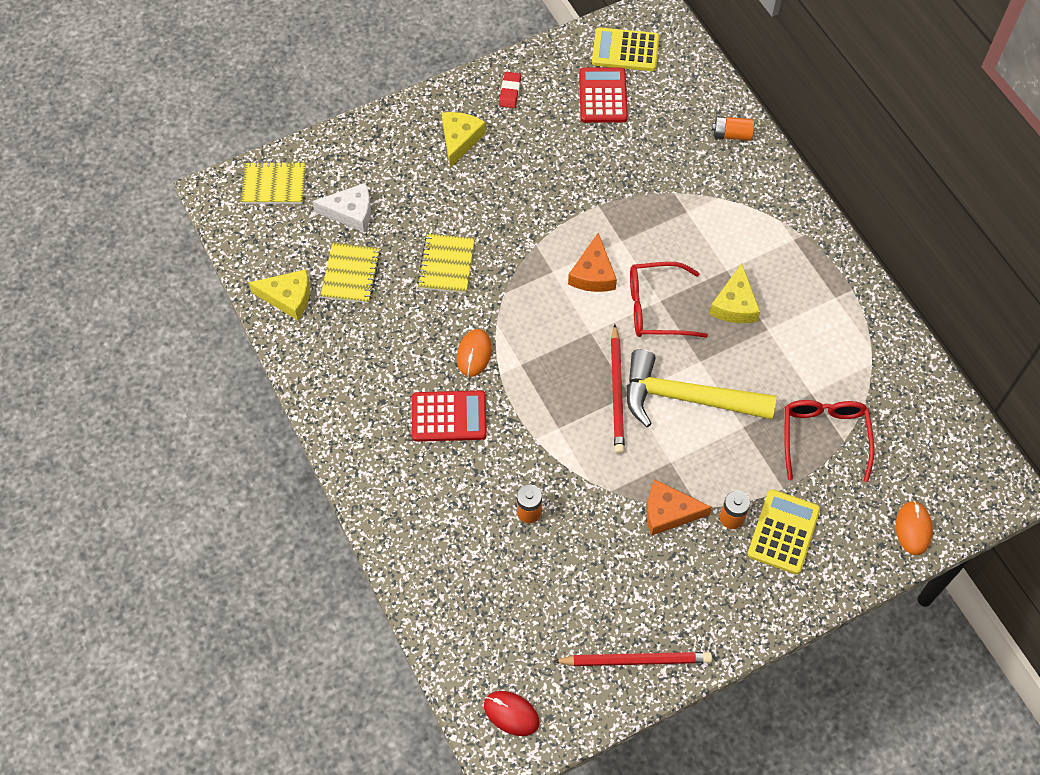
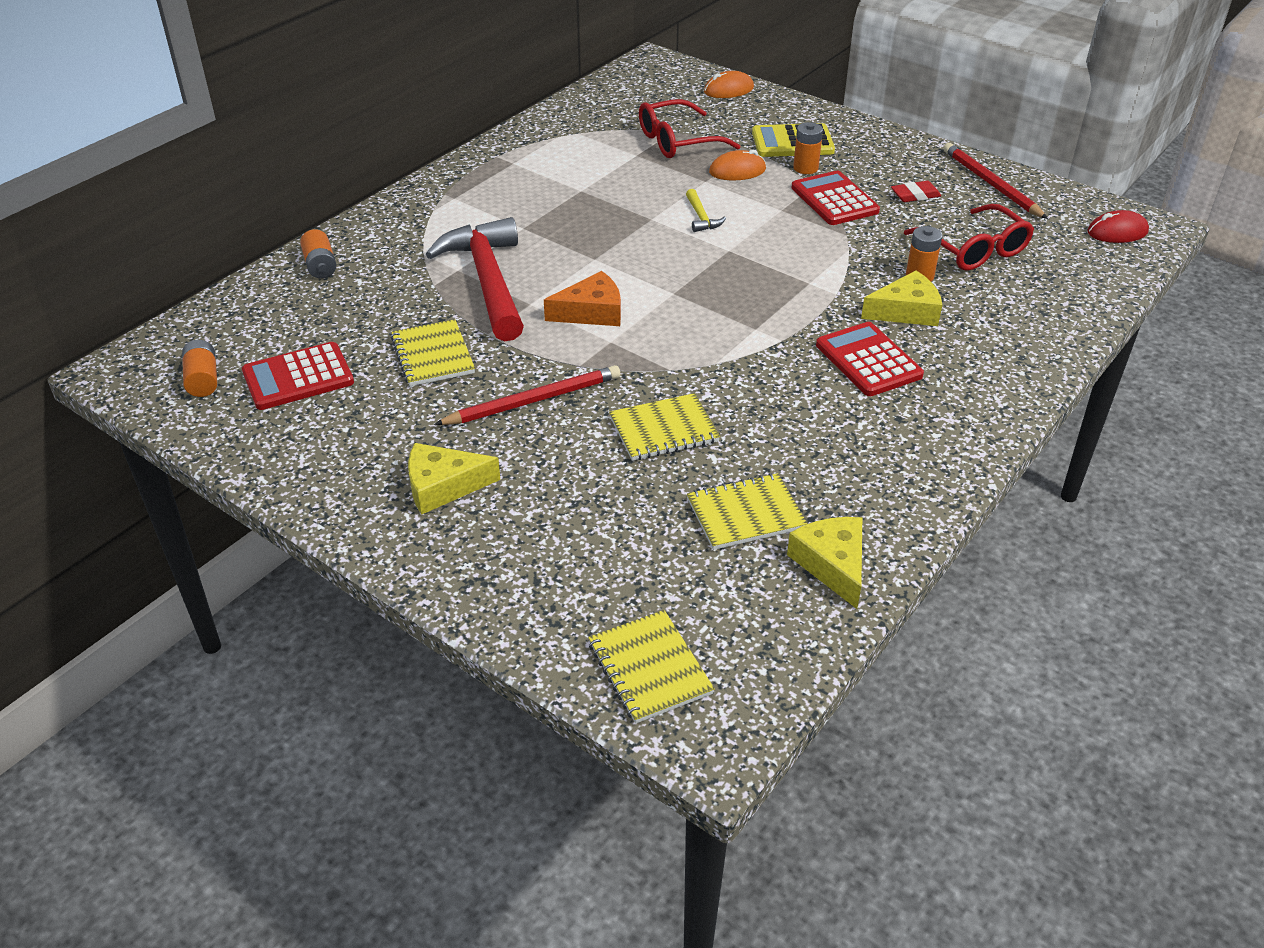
camera: 115 degrees left, 20 degrees down
(350, 212) = (643, 554): white cheese -> none
(474, 354) = (772, 367): orange mouse -> orange mouse (737, 171)
(510, 92) = (327, 464): red eraser -> red eraser (915, 195)
(511, 714) = (1117, 232): red mouse -> red mouse turned 75 degrees clockwise
(590, 169) = (433, 355): none -> yellow notebook
(617, 392) = (732, 258): red pencil -> red pencil (533, 400)
(625, 50) = (203, 380): yellow calculator -> orange battery
(655, 308) = (606, 260): red glasses -> red glasses (974, 250)
(663, 226) = (488, 281): none -> red hammer
(668, 512) = (834, 199): orange cheese -> red calculator
(687, 398) = (701, 217): yellow hammer -> yellow hammer, size x0.40
(734, 304) = (564, 215): yellow cheese -> yellow cheese (906, 311)

